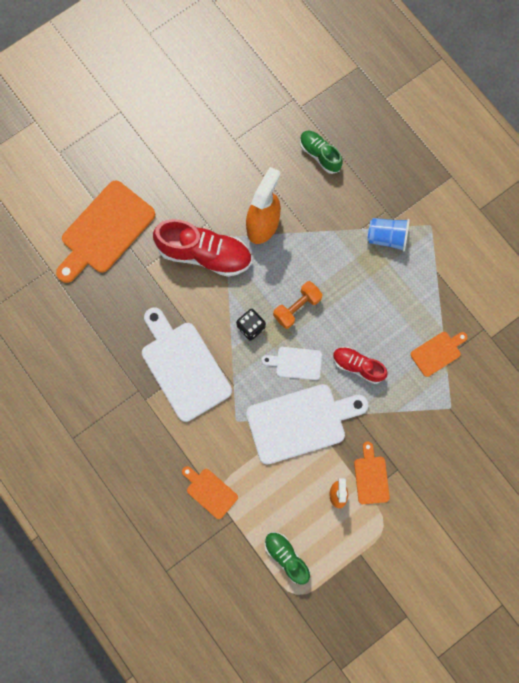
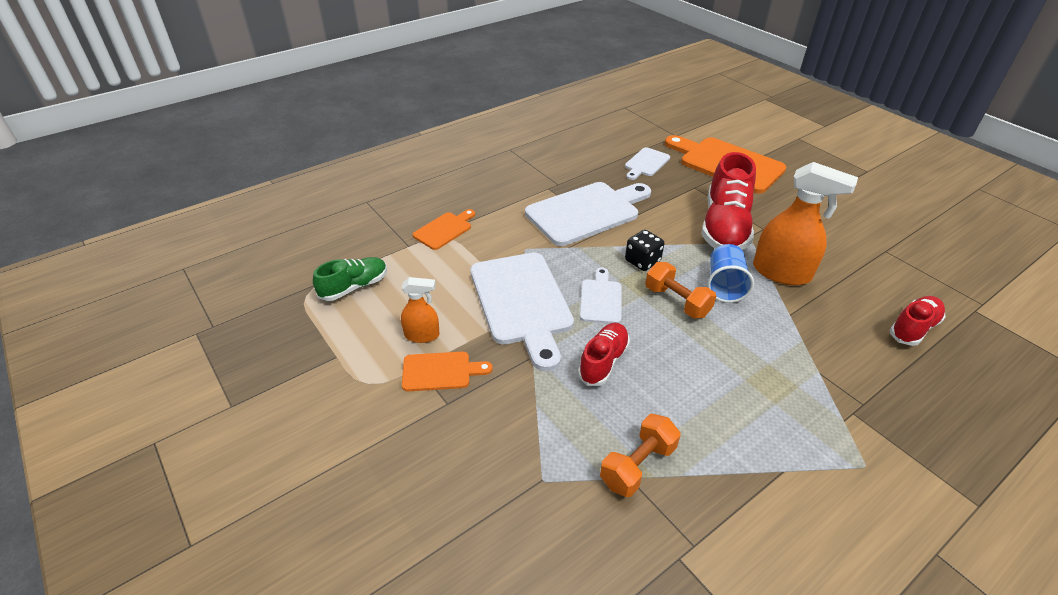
camera: 90 degrees right, 35 degrees down
(103, 305) = (646, 163): none -> white cutting board
(320, 155) = (913, 328): green shoe -> red shoe
(387, 237) = (817, 403): blue cup -> blue cup (724, 285)
(437, 352) = (637, 465): orange cutting board -> orange dumbbell

